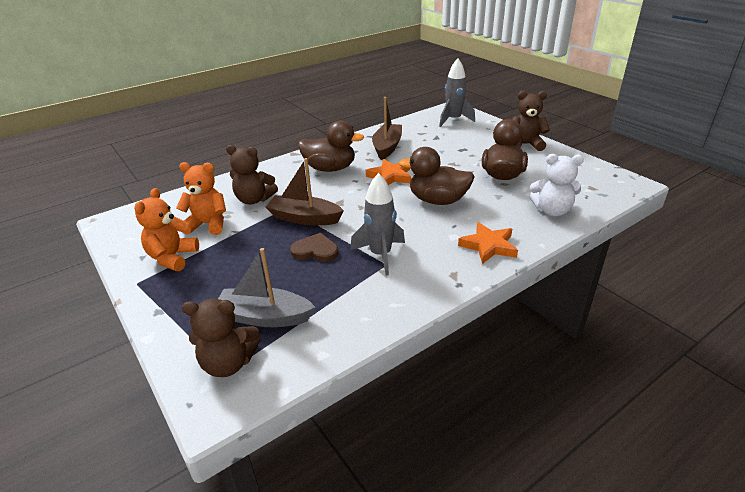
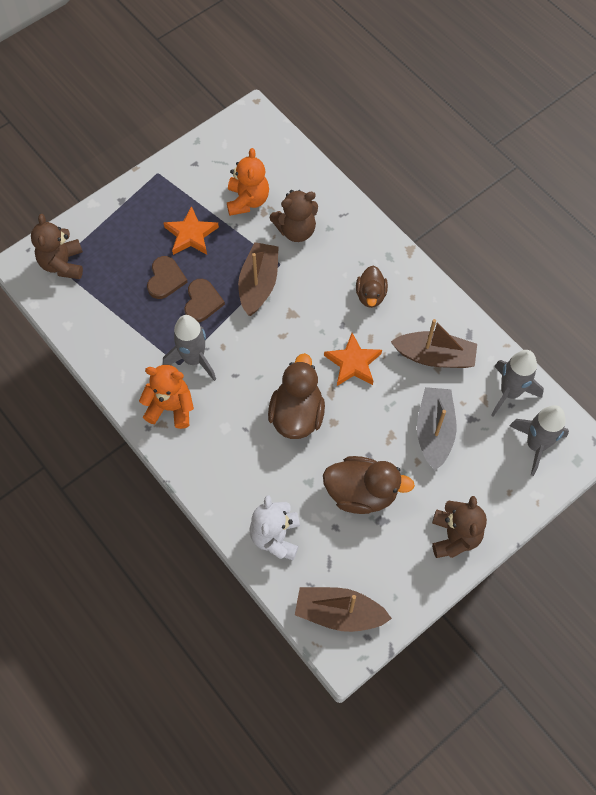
camera: 85 degrees right, 30 degrees up
(172, 258) = (192, 187): orange teddy bear -> orange teddy bear (170, 407)
(254, 199) = (296, 230): brown teddy bear -> brown teddy bear turned 120 degrees counterclockwise
(264, 317) = (111, 277): grey boat -> grey boat (434, 431)
(280, 275) = (165, 279): none -> brown heart
(330, 168) = (370, 295): brown duck -> brown duck, size x0.61
(416, 125) = (509, 392): none -> grey rocket
(488, 246) = (207, 460): orange star -> orange star (191, 234)
(603, 185) = (339, 612): none -> brown boat

